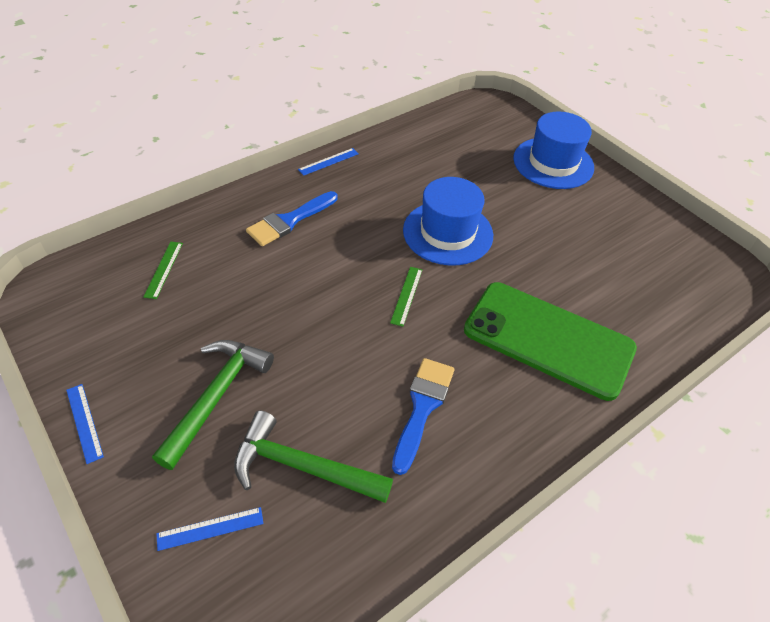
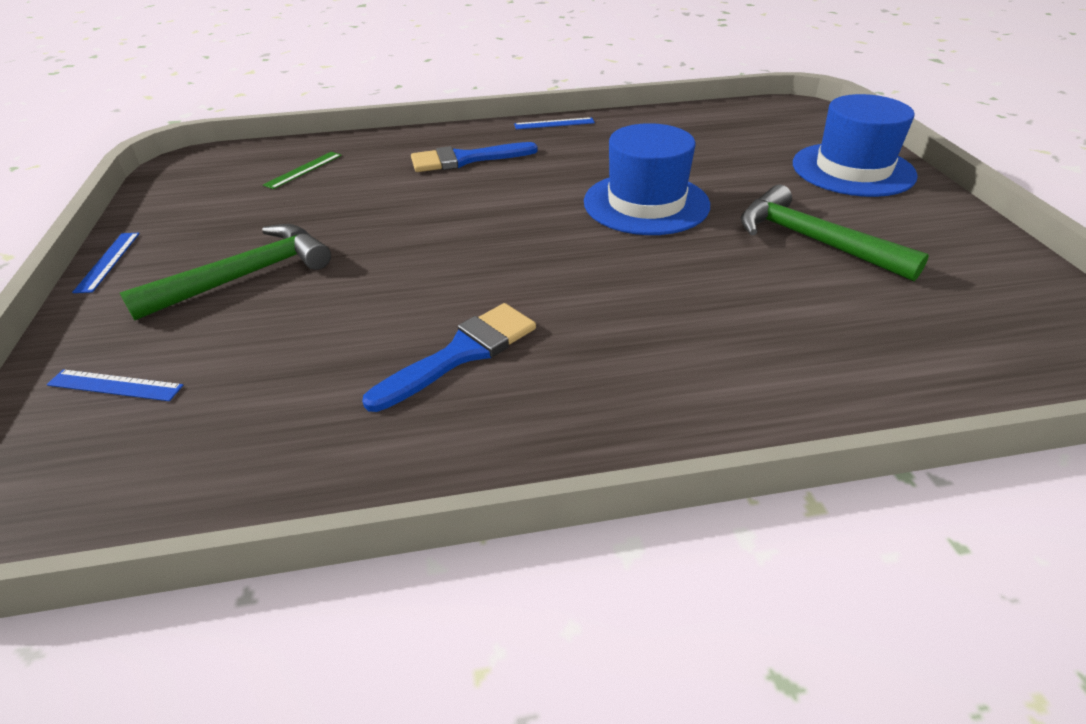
camera: 30 degrees right, 10 degrees down
(302, 466) = (265, 363): green hammer -> green hammer (812, 240)
(406, 295) = (541, 246): green ruler -> none
(548, 339) = (703, 335): green phone -> none

